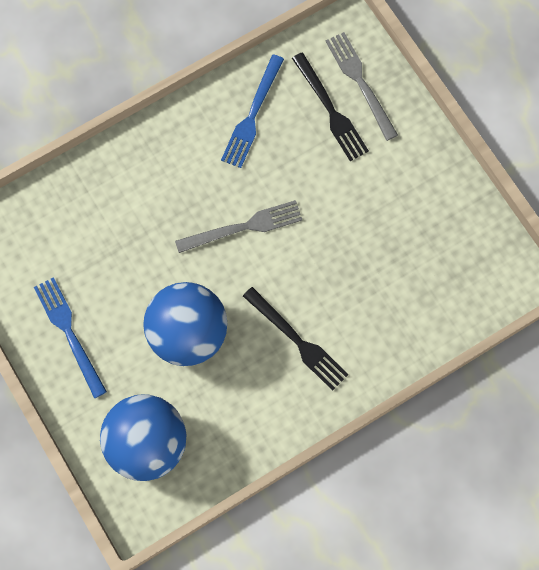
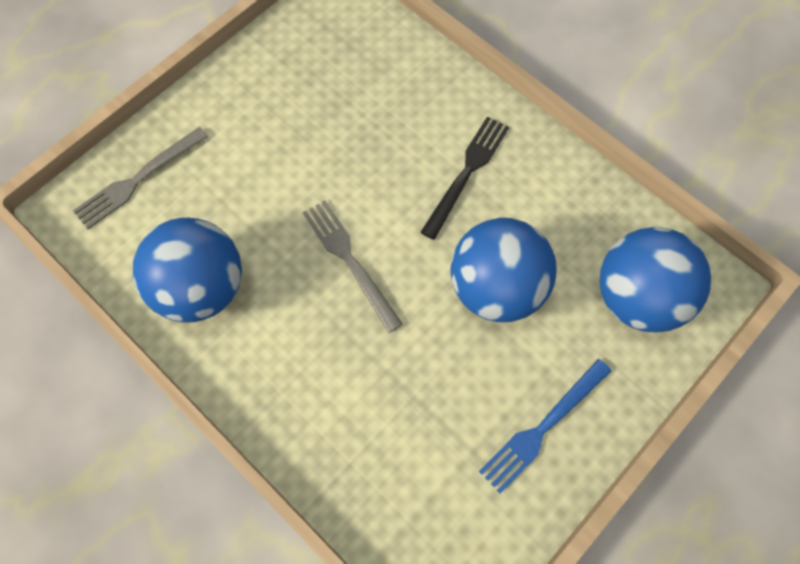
camera: 105 degrees left, 5 degrees down
(252, 115) = (202, 287): blue fork -> blue ball
(330, 110) = (180, 203): black fork -> none

